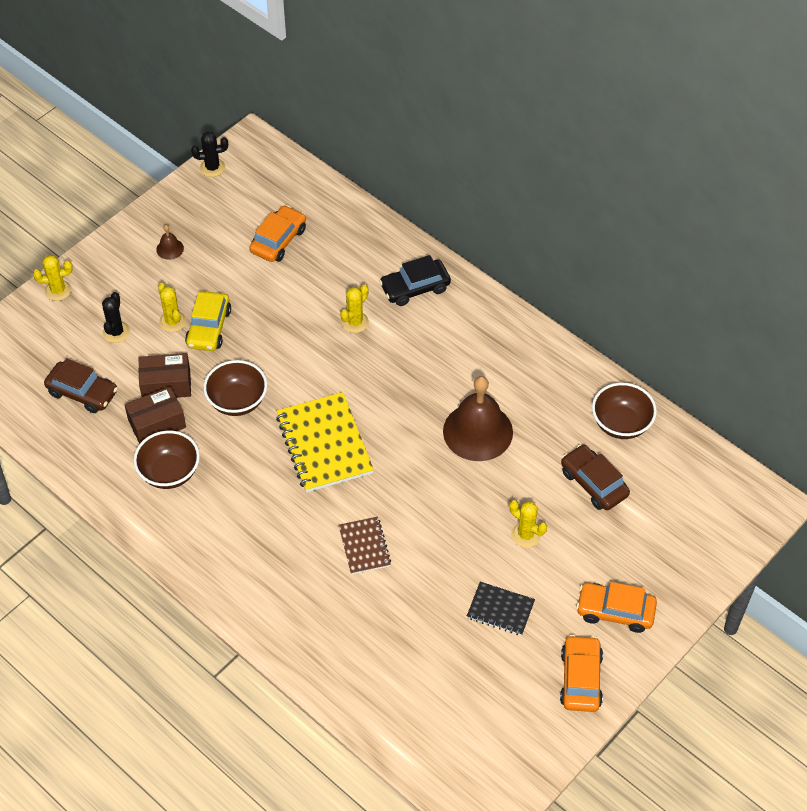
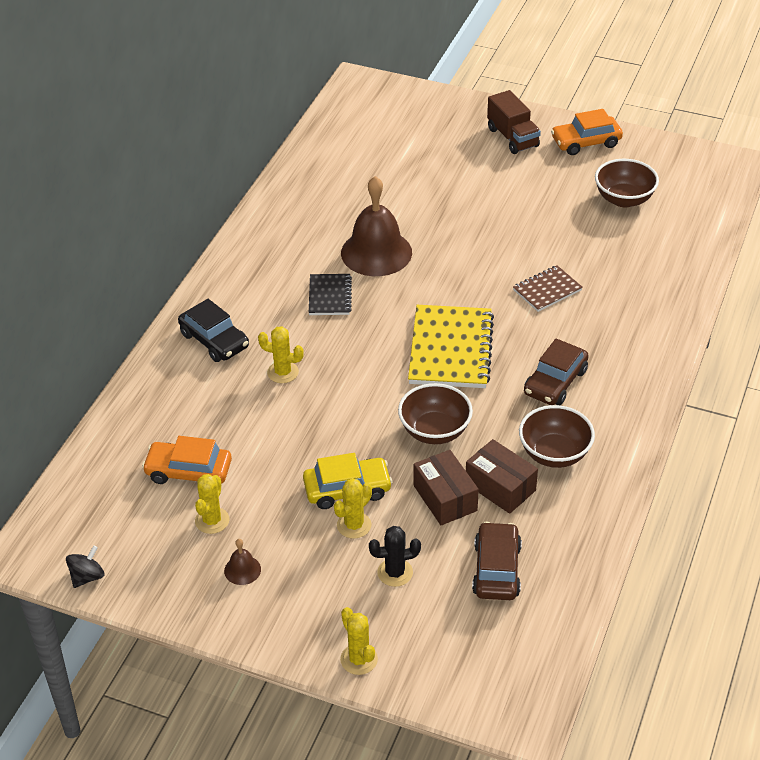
camera: 110 degrees left, 10 degrees down
(212, 168) = (87, 577): black cactus -> black spinning top
(324, 444) = (450, 349): yellow notebook -> yellow notebook turned 45 degrees counterclockwise
(500, 610) = (554, 196): black notebook -> black notebook (329, 296)
(526, 535) = (471, 199): yellow cactus -> yellow cactus (212, 520)
(593, 483) = (393, 173): brown car -> brown car (555, 382)
(615, 611) = (512, 137): orange car -> brown truck
(621, 424) = (319, 171): brown bowl -> brown bowl (624, 199)

